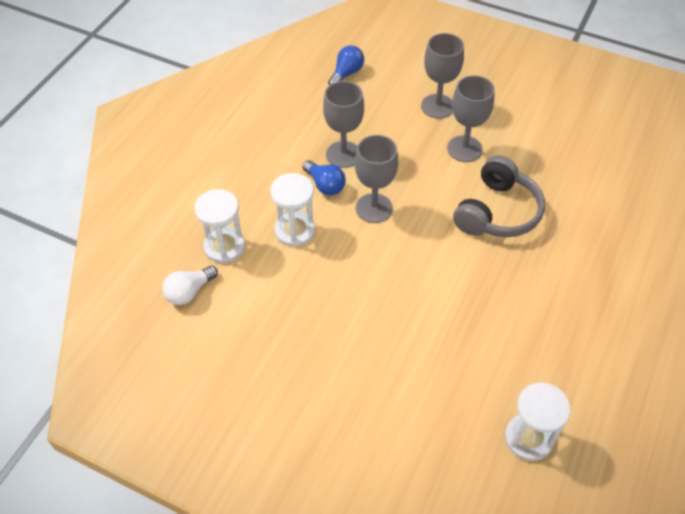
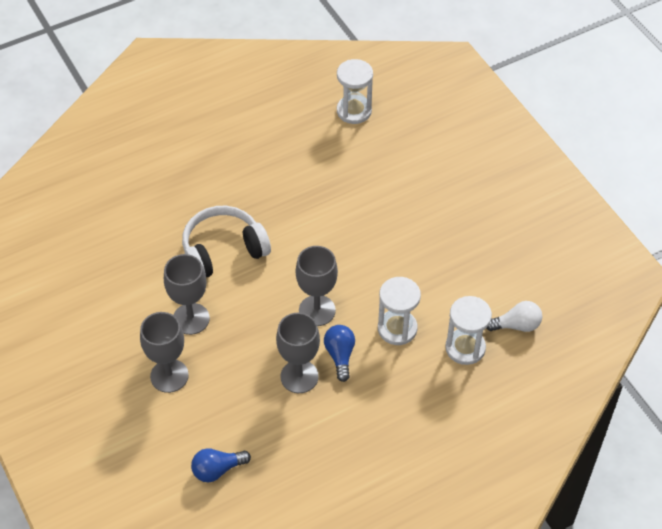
camera: 145 degrees left, 0 degrees up
(497, 212) = (223, 251): grey headphones -> white headphones

